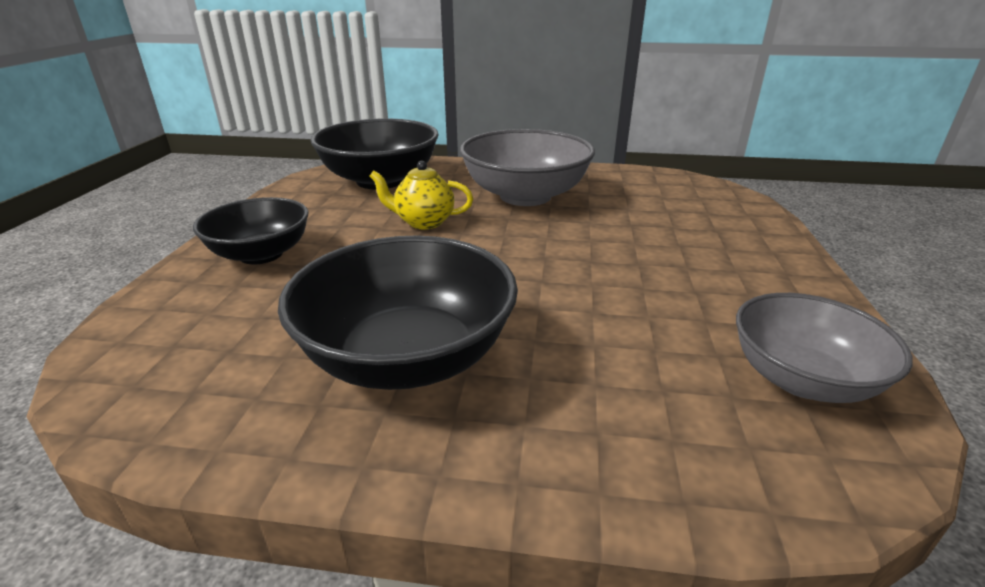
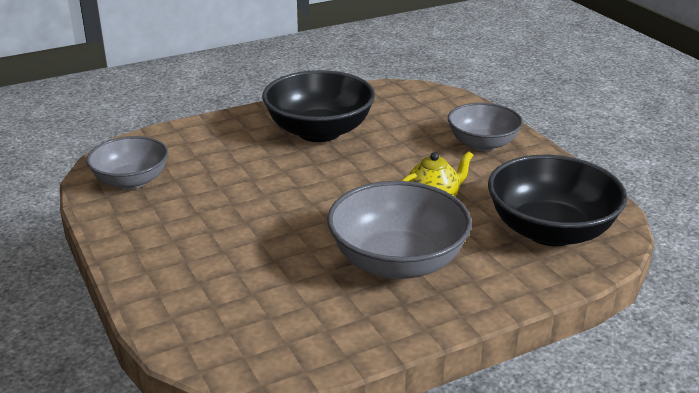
camera: 145 degrees right, 0 degrees up
(261, 254) = (482, 144): black bowl -> grey bowl

